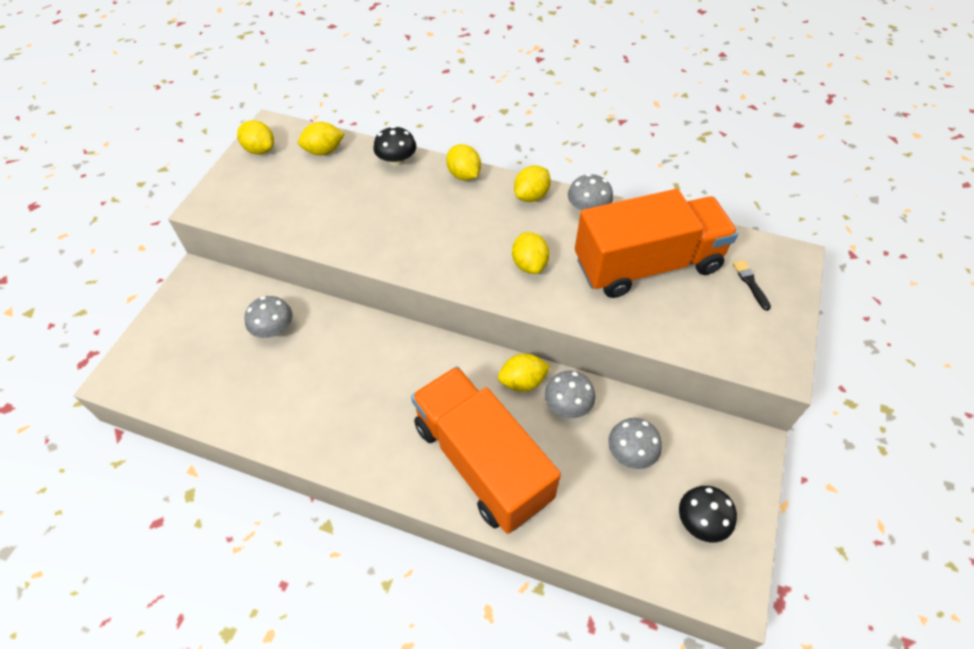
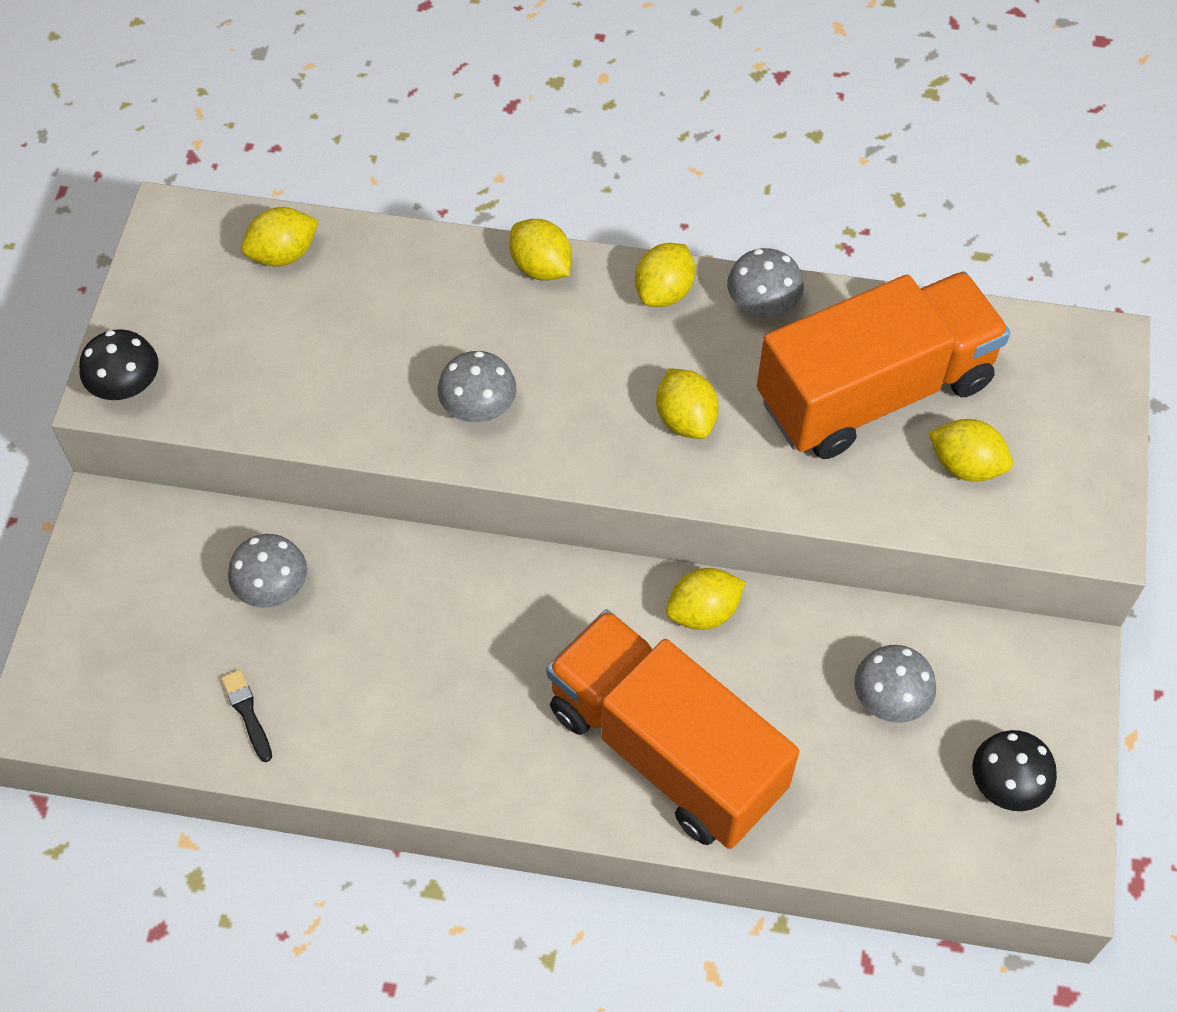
camera: 10 degrees left, 5 degrees up
(260, 150) = (168, 267): yellow lemon -> yellow lemon (965, 465)
(396, 160) = (417, 255): black mushroom -> black mushroom (126, 385)
(567, 405) = (781, 638): grey mushroom -> grey mushroom (478, 406)
(750, 283) = (1040, 400): black brush -> black brush (247, 712)

